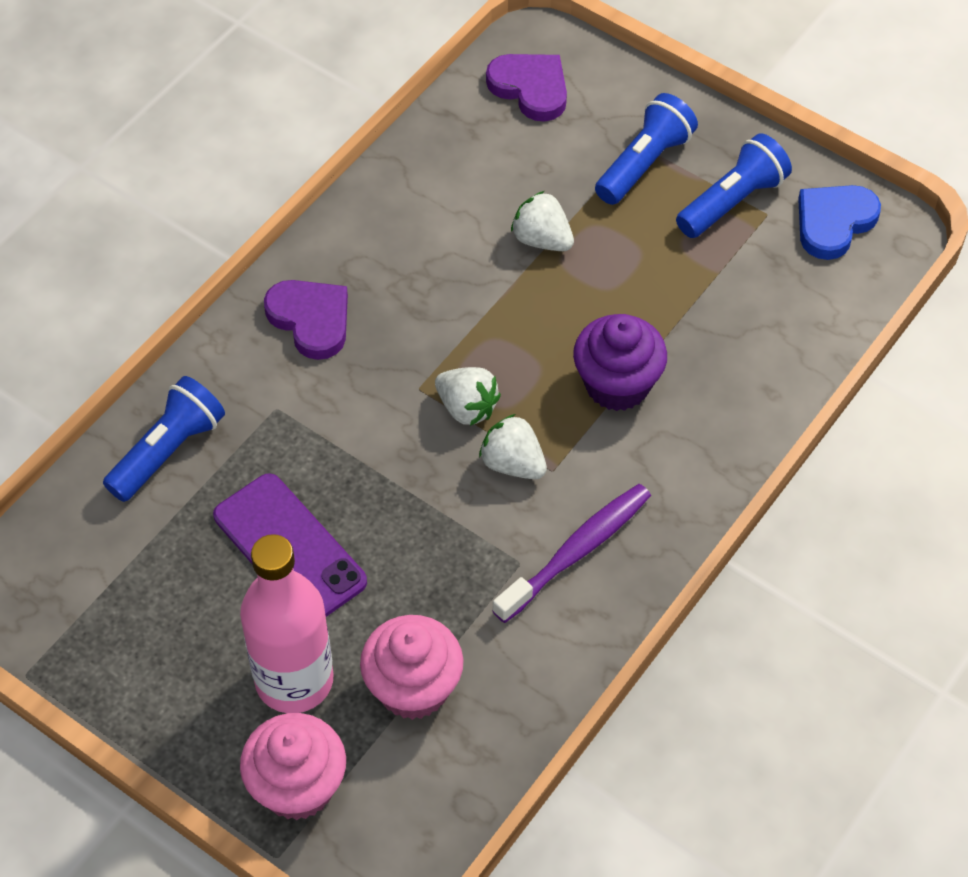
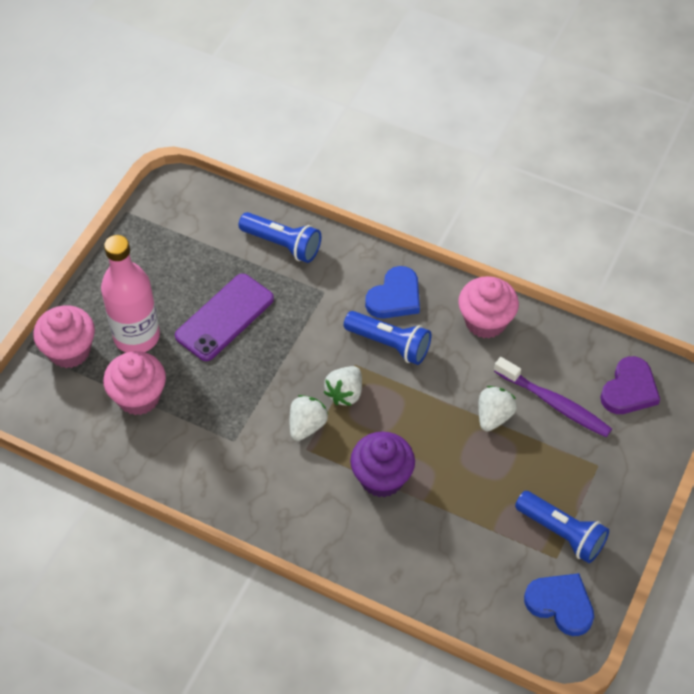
camera: 80 degrees right, 0 degrees up
(311, 320) = (395, 297): purple heart -> blue heart
(382, 220) = (485, 321): none -> pink cupcake
(577, 551) = (247, 471): purple toothbrush -> purple toothbrush (555, 404)
(644, 163) = (580, 471): blue flashlight -> blue flashlight (389, 344)

